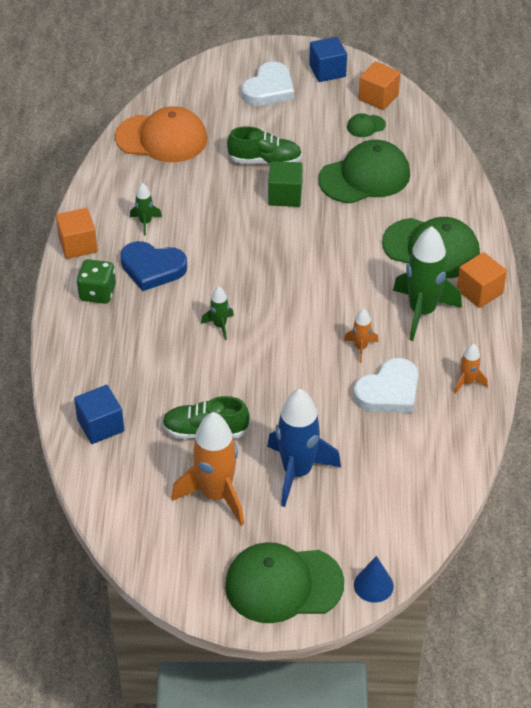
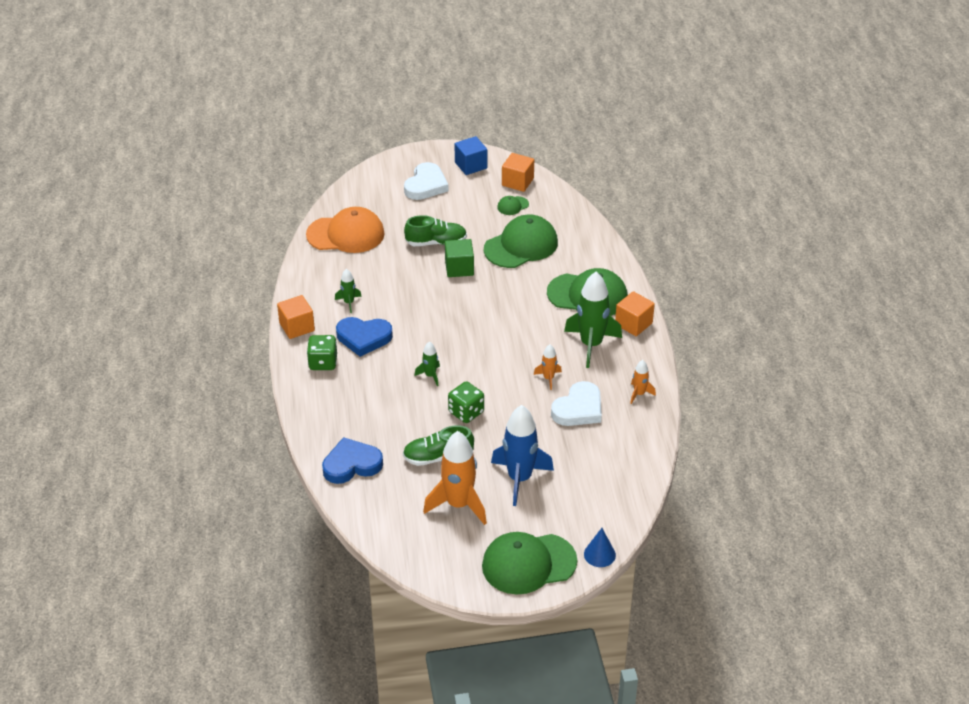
camera: 10 degrees left, 5 degrees down
(100, 425) = (351, 464): blue cube -> blue heart
(252, 378) = (466, 412): none -> green dice

